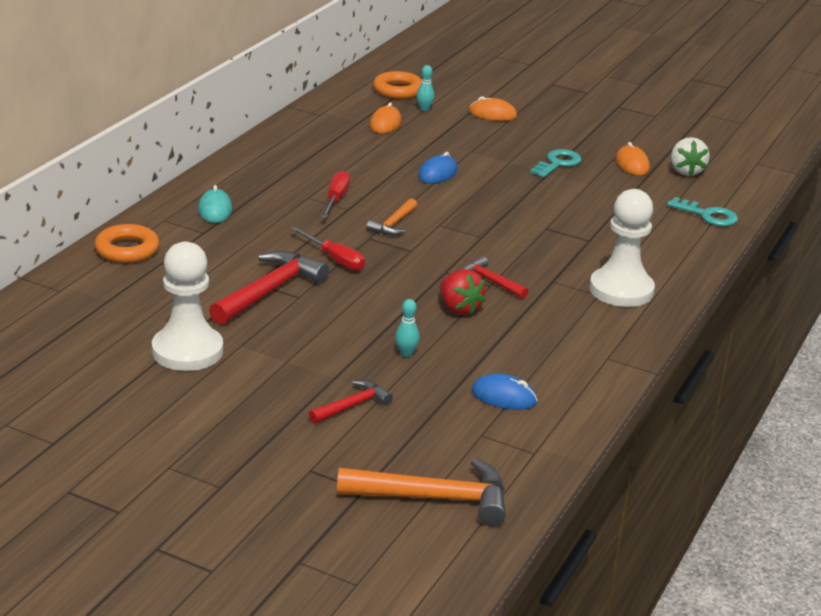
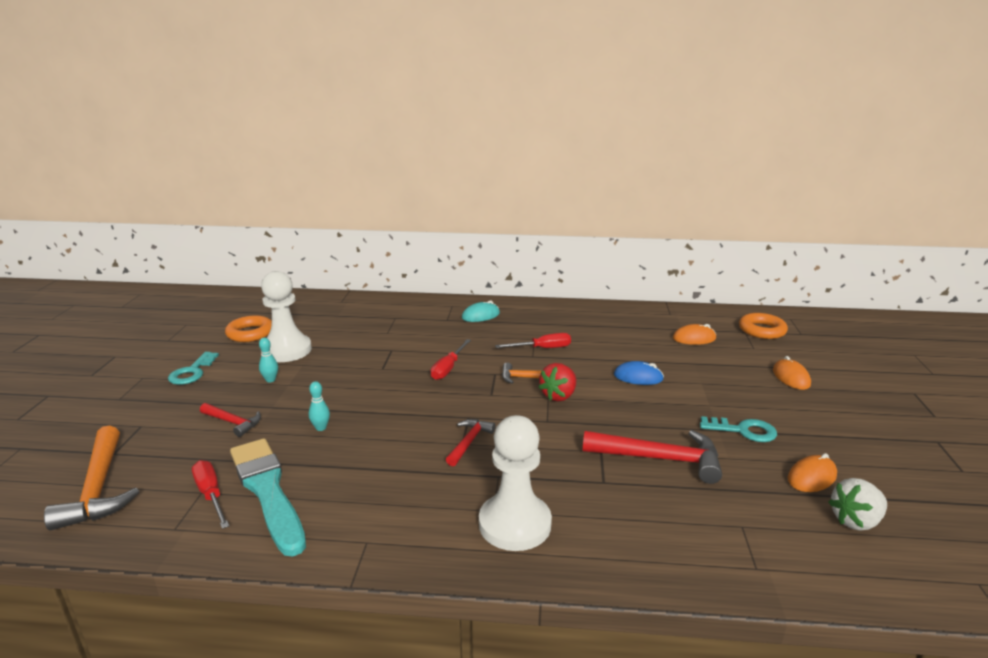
camera: 70 degrees right, 5 degrees down
(127, 249) = (404, 305): orange ring -> orange ring (250, 333)
(269, 291) = (382, 357): red hammer -> red hammer (659, 459)
(424, 109) = (747, 347): turquoise bowling pin -> turquoise bowling pin (270, 380)
(459, 308) = (409, 436): red strawberry -> red strawberry (558, 396)
(490, 429) = (211, 495): none -> red screwdriver
(504, 397) = (267, 491): blue mouse -> turquoise brush
(707, 215) = (763, 561): turquoise key -> turquoise key (192, 372)

